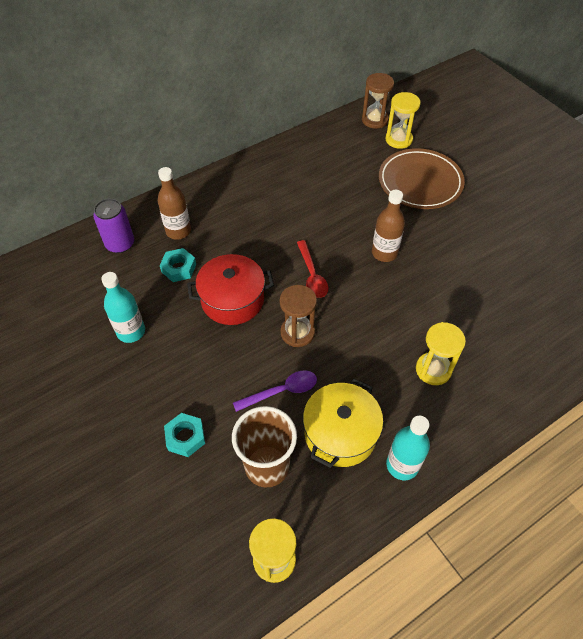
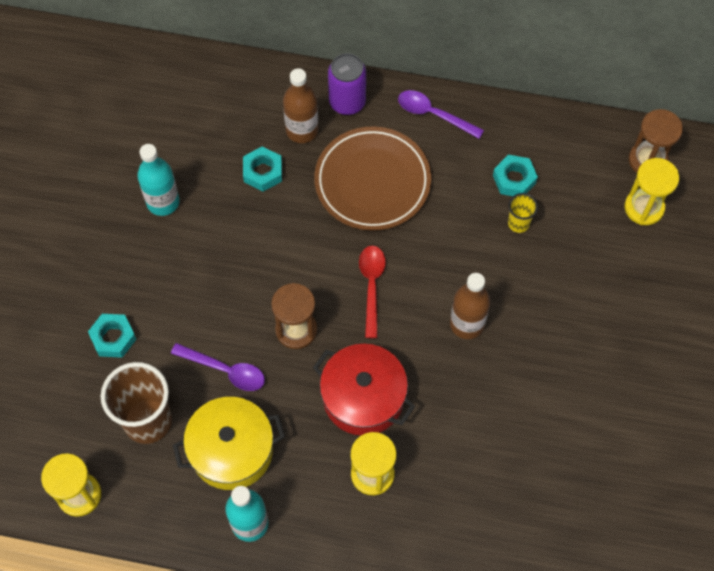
camera: 45 degrees right, 10 degrees up
(120, 244) = (238, 100): purple can -> purple can (347, 102)
(232, 300) = (275, 247): red pot -> red pot (363, 397)
(244, 173) = (433, 114): none -> purple spoon
(312, 275) = (371, 286): red spoon -> red spoon turned 150 degrees clockwise
(323, 172) = (514, 179): none -> turquoise nut
(350, 189) = (518, 223): none -> yellow cup
(420, 182) = (601, 279): brown plate -> brown plate (372, 182)

